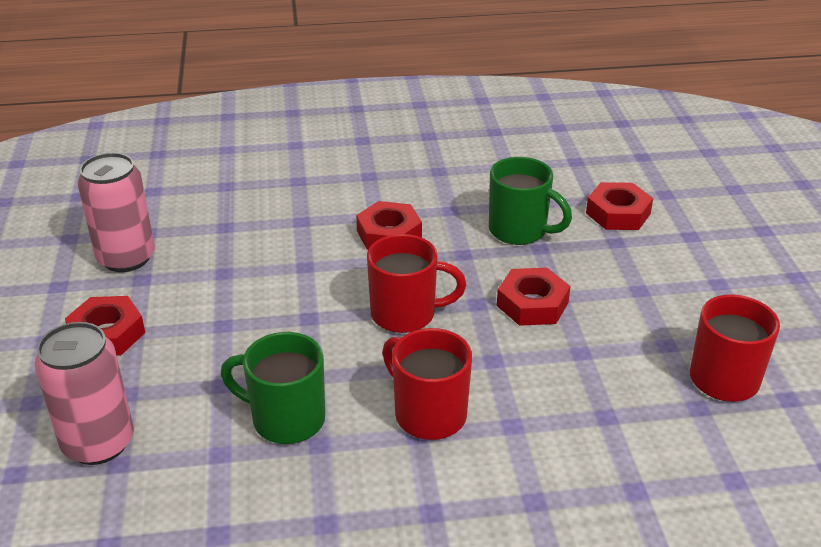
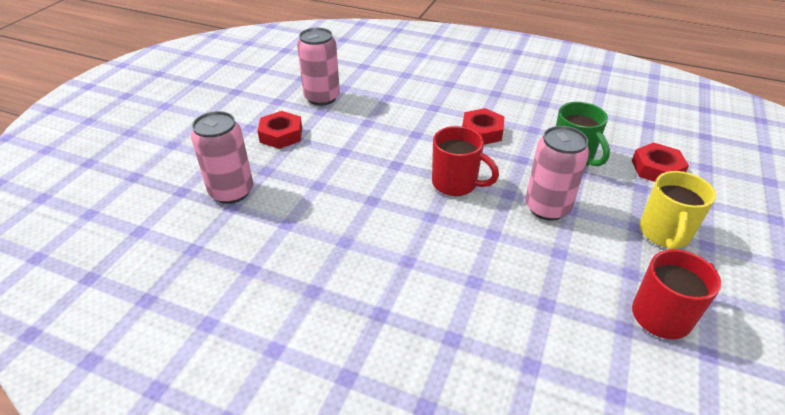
camera: 30 degrees right, 5 degrees up
(286, 419) = (337, 219): green mug -> none
(428, 414) = (424, 251): red mug -> none
(532, 304) = (547, 208): red nut -> pink can
(671, 287) = (664, 234): none -> yellow mug

